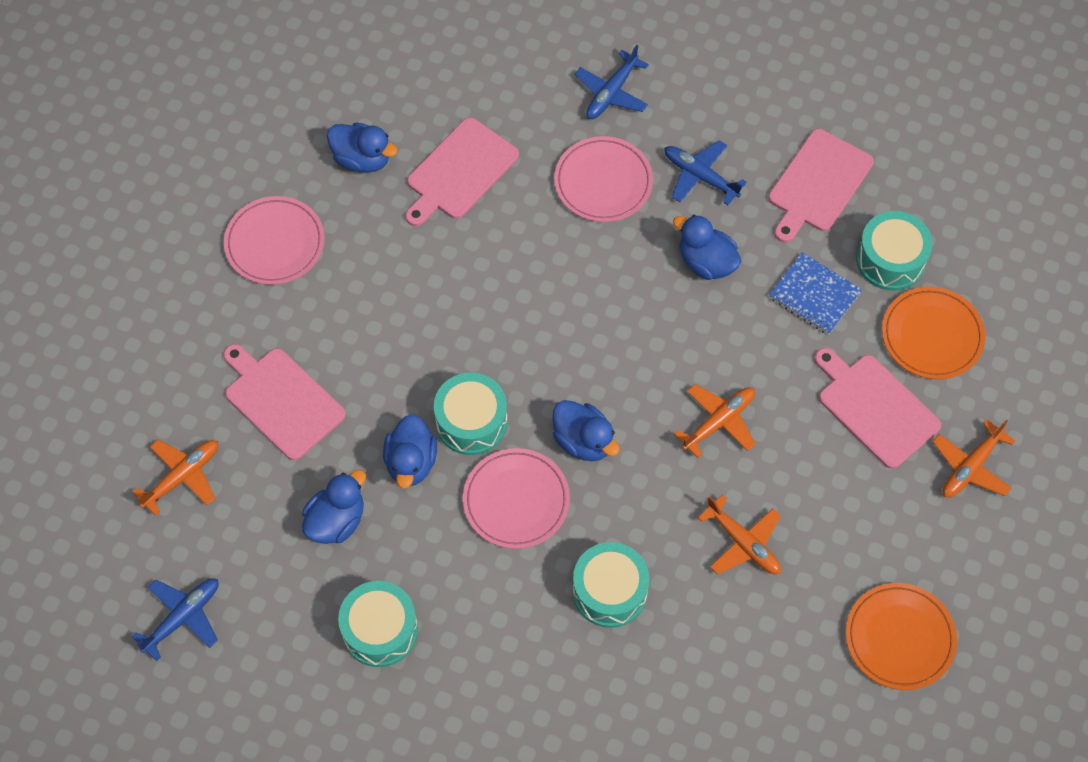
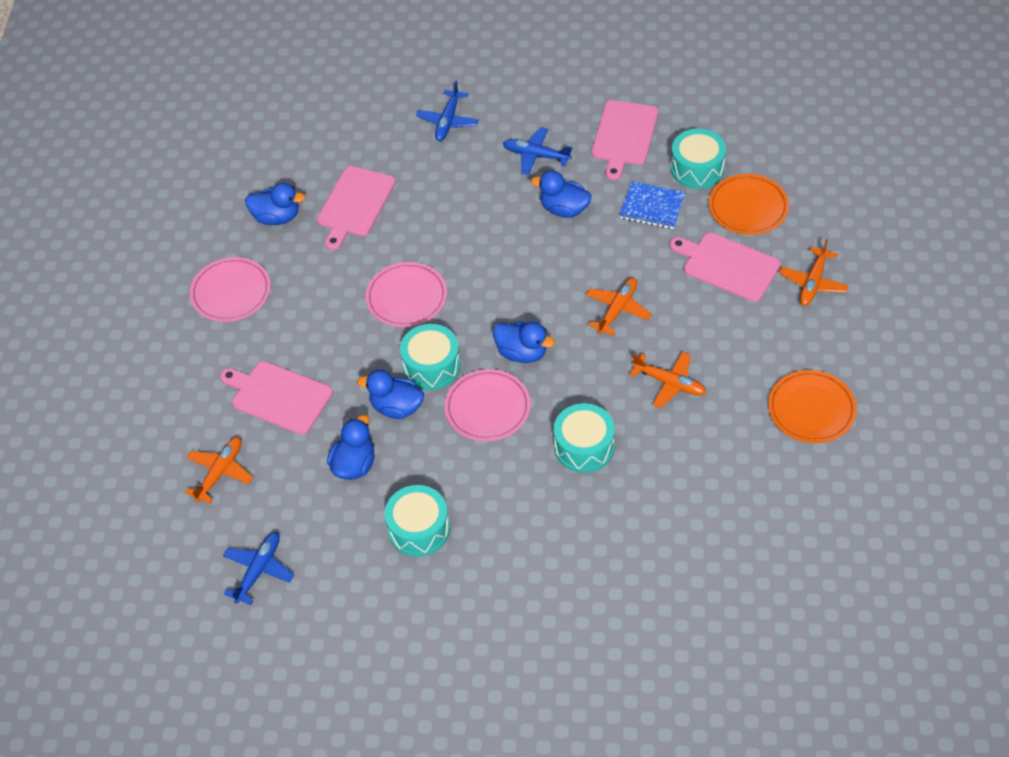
camera: 15 degrees left, 10 degrees down
(411, 462) = (396, 407): blue duck -> blue duck turned 120 degrees clockwise
(603, 182) = (466, 180): pink plate -> pink plate (406, 298)

